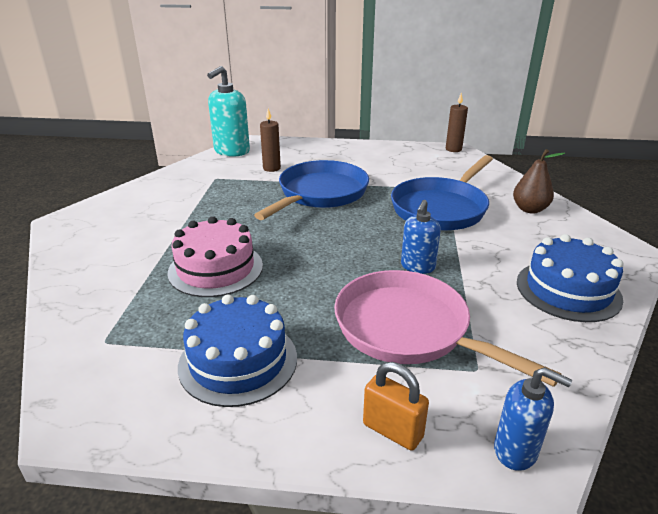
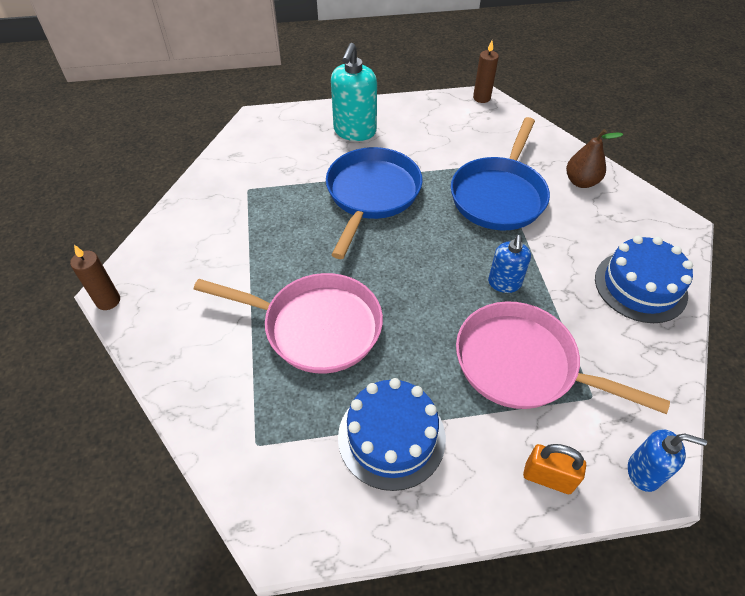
camera: 15 degrees left, 20 degrees up
(215, 269) = (315, 326): pink cake -> pink pan
(231, 151) = (244, 139): turquoise soap dispenser -> turquoise soap dispenser (355, 131)
(271, 168) = (302, 162): brown candle -> brown candle (108, 301)

